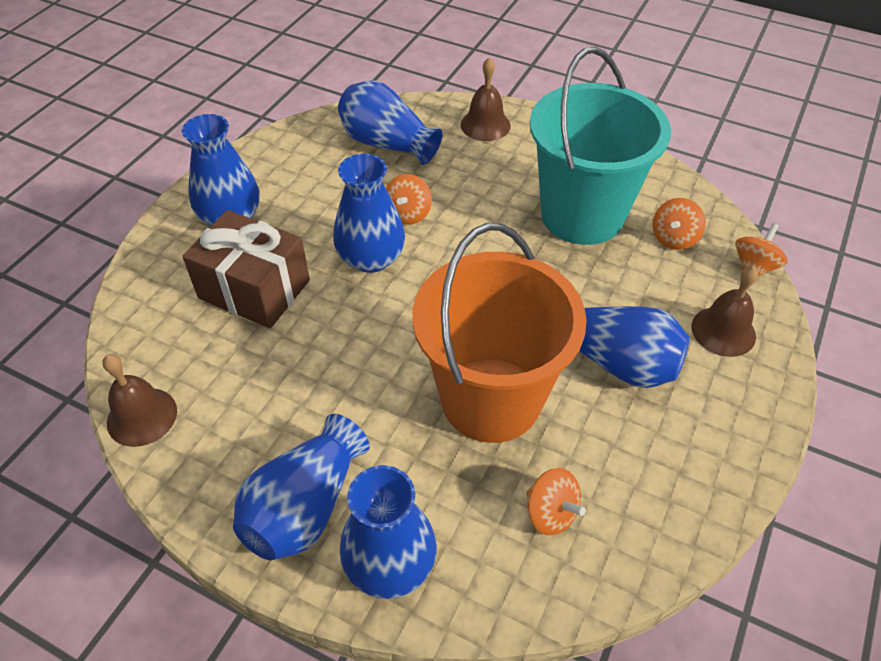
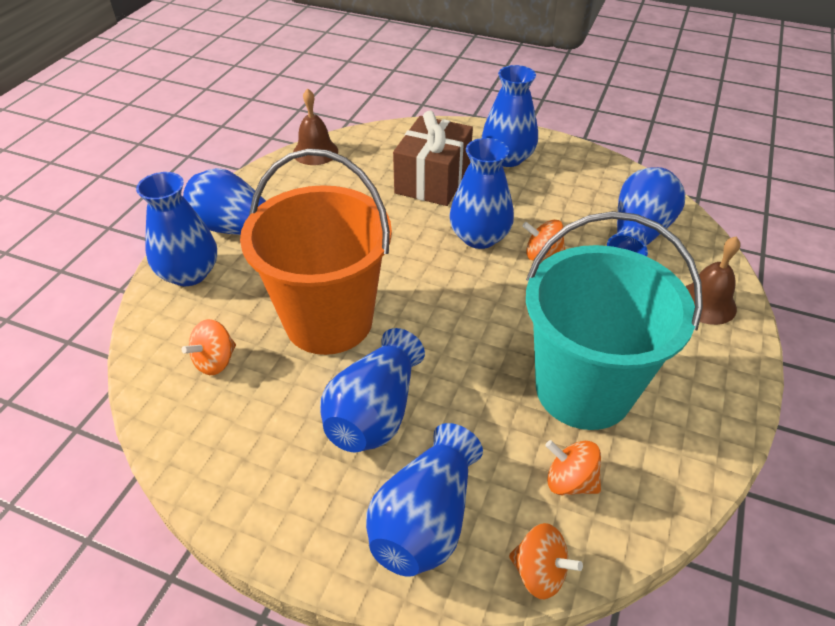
camera: 85 degrees right, 5 degrees down
(723, 331) = (425, 520): brown bell -> blue vase

